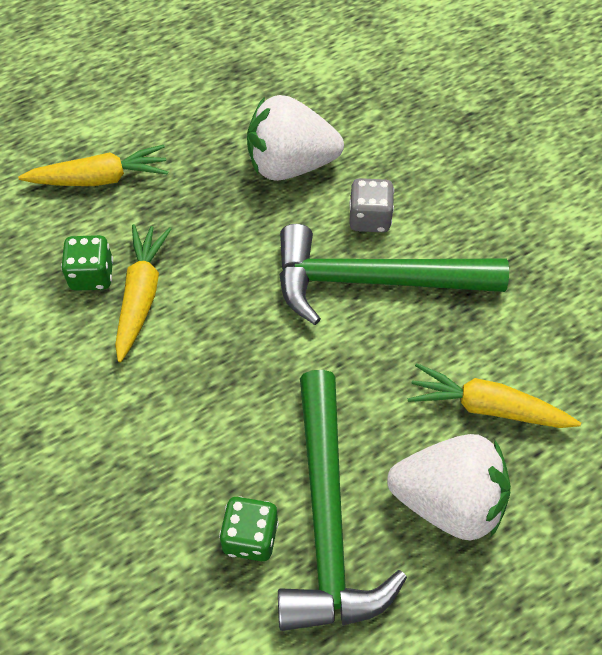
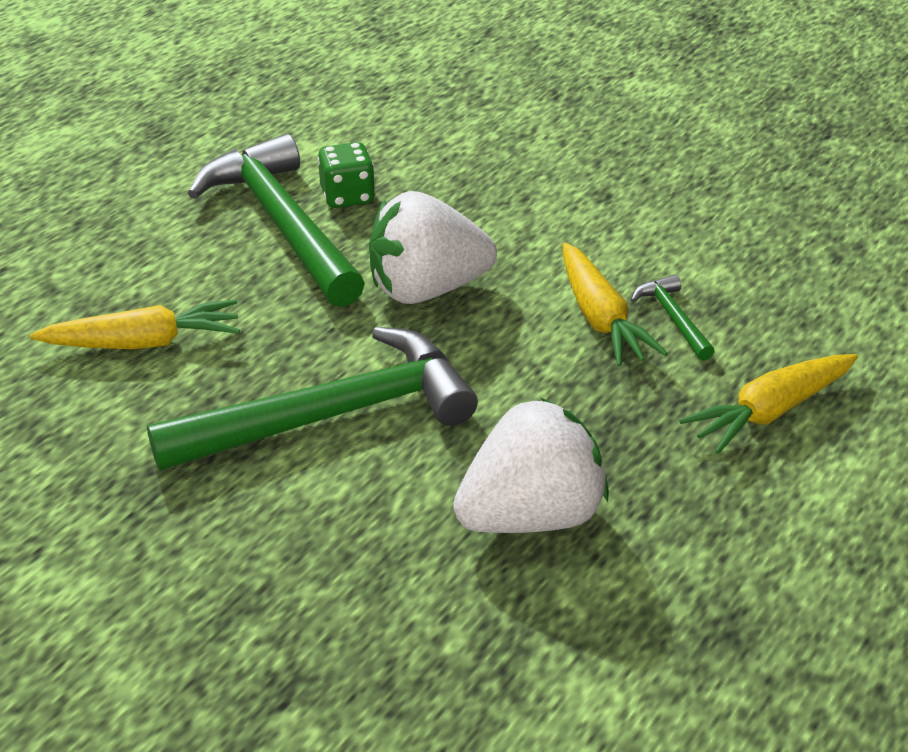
camera: 155 degrees right, 20 degrees down
(92, 275) = (673, 318): green dice -> green hammer
(369, 218) = (374, 484): grey dice -> none
(448, 500) = (165, 265): white strawberry -> white strawberry (427, 289)

